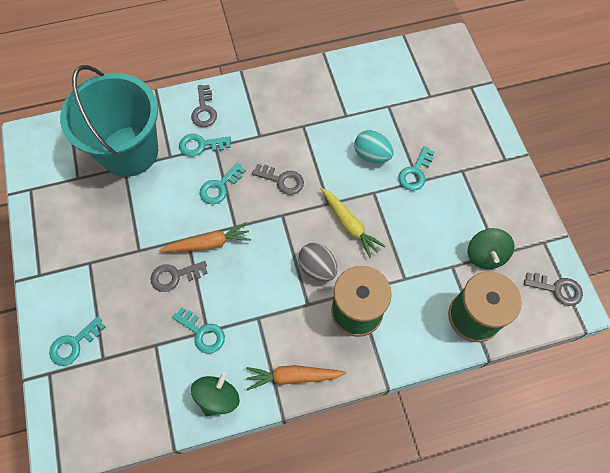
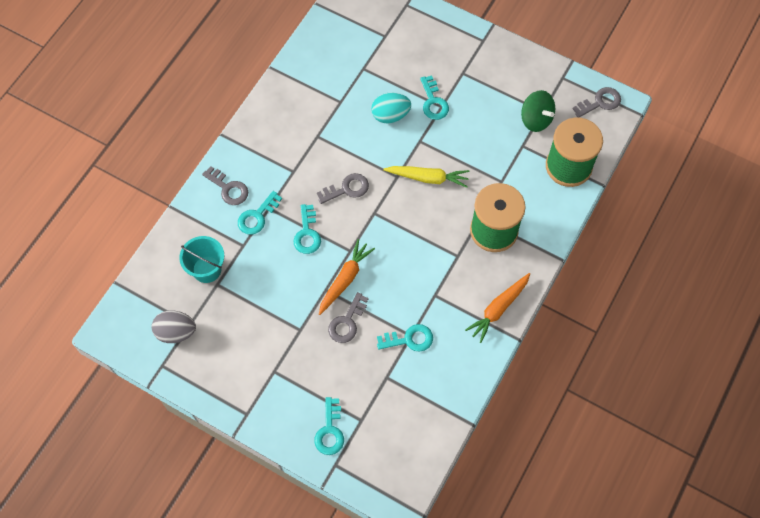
camera: 45 degrees left, 0 degrees up
(129, 151) = (207, 269): turquoise bucket -> turquoise bucket, size x0.48
(218, 397) = (465, 367): green spinning top -> none
(317, 268) = (438, 226): grey egg -> grey egg (176, 332)

